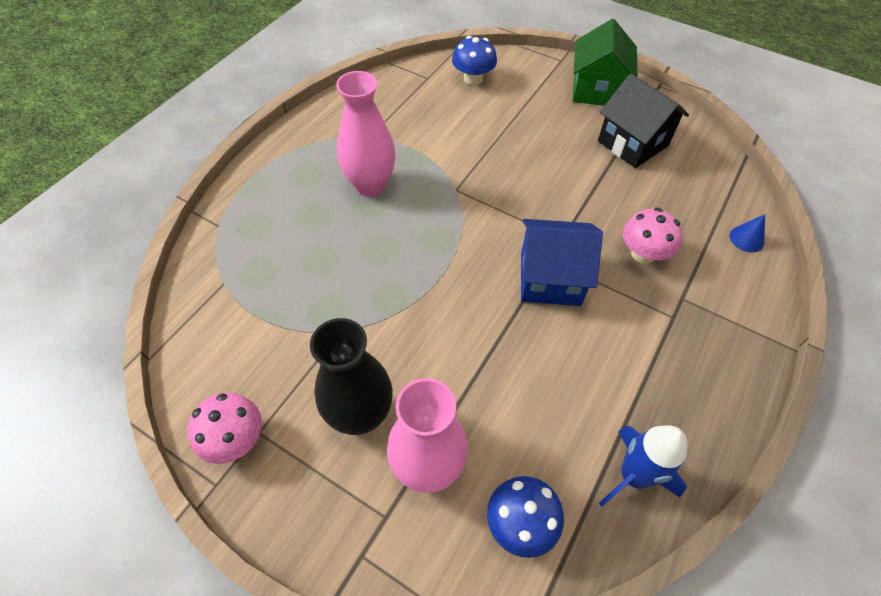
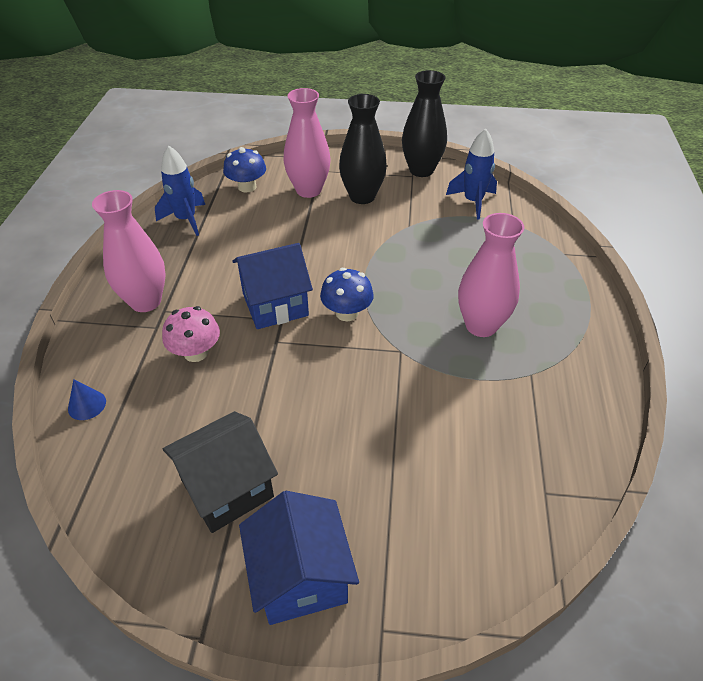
camera: 155 degrees right, 10 degrees down
(230, 339) = (473, 202): none -> blue rocket
(236, 439) = (421, 170): pink mushroom -> black vase
(473, 79) = (486, 518): blue mushroom -> blue mushroom (347, 313)
(597, 90) = (300, 577): green house -> blue house
(632, 143) = (227, 488): black house -> black house turned 60 degrees counterclockwise
(694, 338) = (145, 301): none -> pink vase

